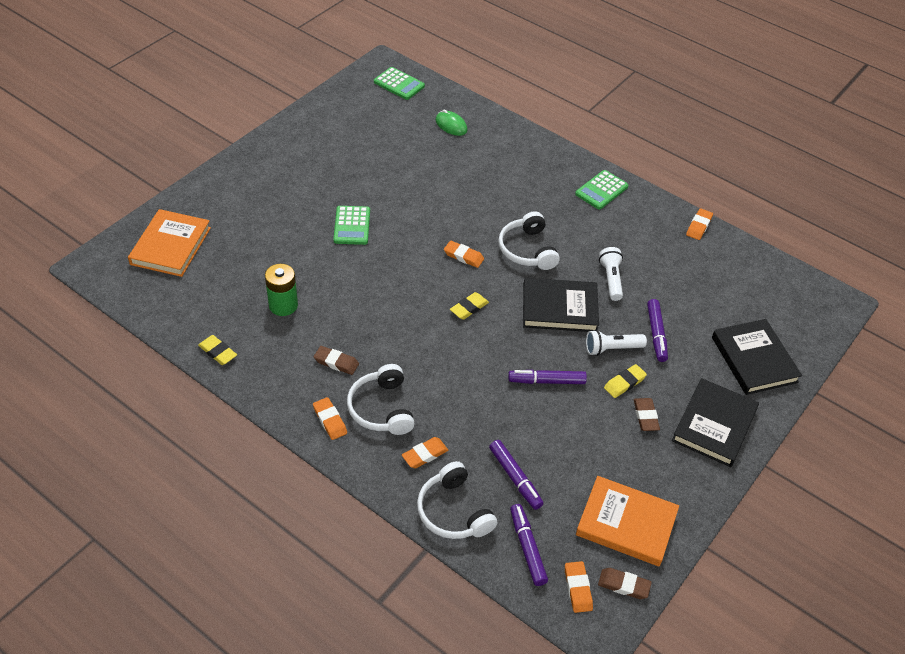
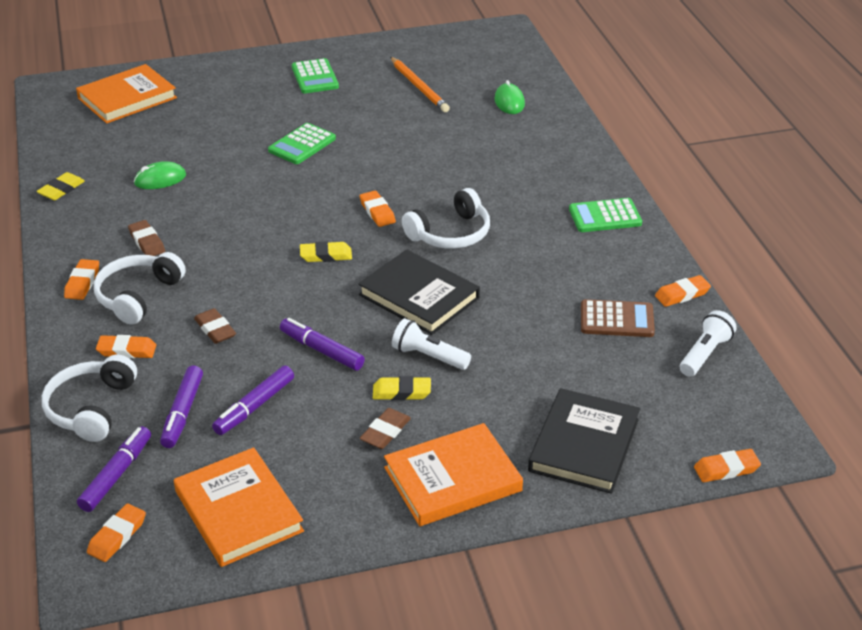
camera: 40 degrees right, 10 degrees down
(218, 352) = (61, 189): yellow eraser -> yellow eraser turned 45 degrees clockwise
(283, 305) = (160, 179): green battery -> green mouse
(378, 139) = (419, 87): none -> orange pencil
(399, 84) = (499, 51): green calculator -> green calculator (315, 77)
(527, 250) = (451, 234): white headphones -> white headphones turned 150 degrees counterclockwise
(611, 279) = (510, 297): white flashlight -> white flashlight (704, 354)
(623, 585) = (164, 561): brown eraser -> brown eraser (215, 329)
(656, 334) = (496, 367): purple marker -> purple marker (254, 407)
(684, 263) = (617, 319): none -> brown calculator
(714, 425) = (452, 479): black book -> orange book
(833, 332) = (726, 469): none -> orange eraser

